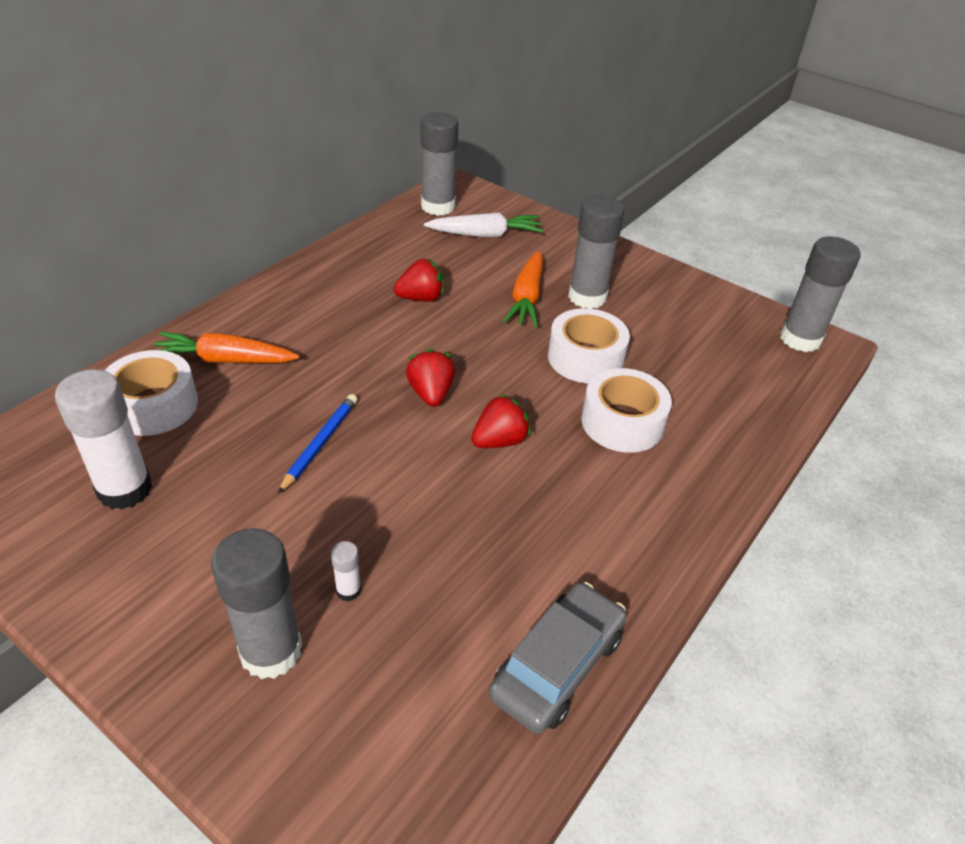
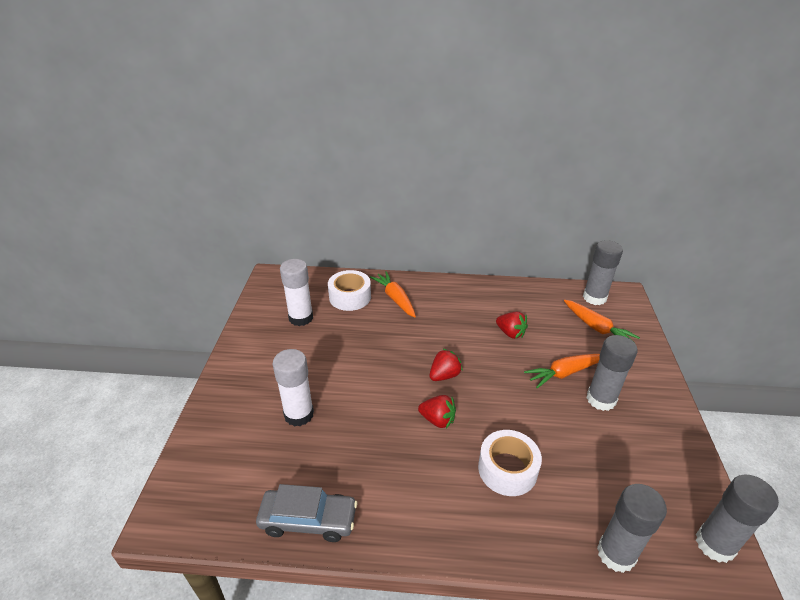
camera: 60 degrees right, 5 degrees down
(271, 651) = (252, 407): grey glue stick -> grey glue stick (616, 554)
(321, 443) = (374, 356): blue pencil -> none
(348, 590) = (299, 414): white glue stick -> white glue stick, size x2.29
(485, 235) = (596, 328): white carrot -> orange carrot
(585, 358) = (544, 425): white tape -> none

